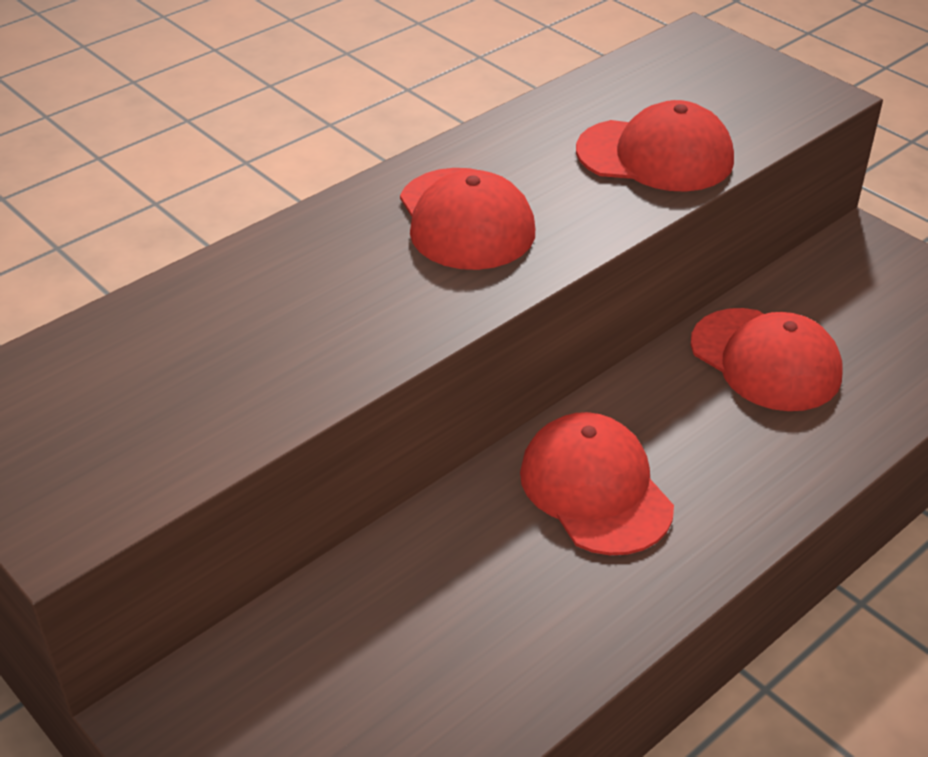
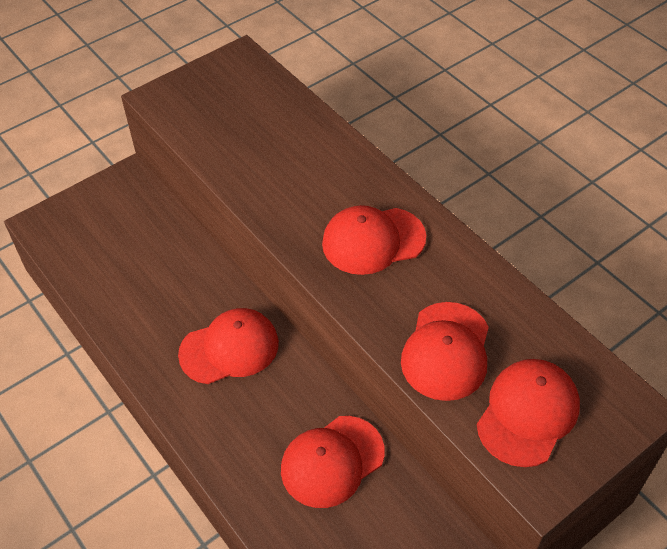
camera: 95 degrees right, 10 degrees up
(730, 100) = (527, 413): none -> red cap

